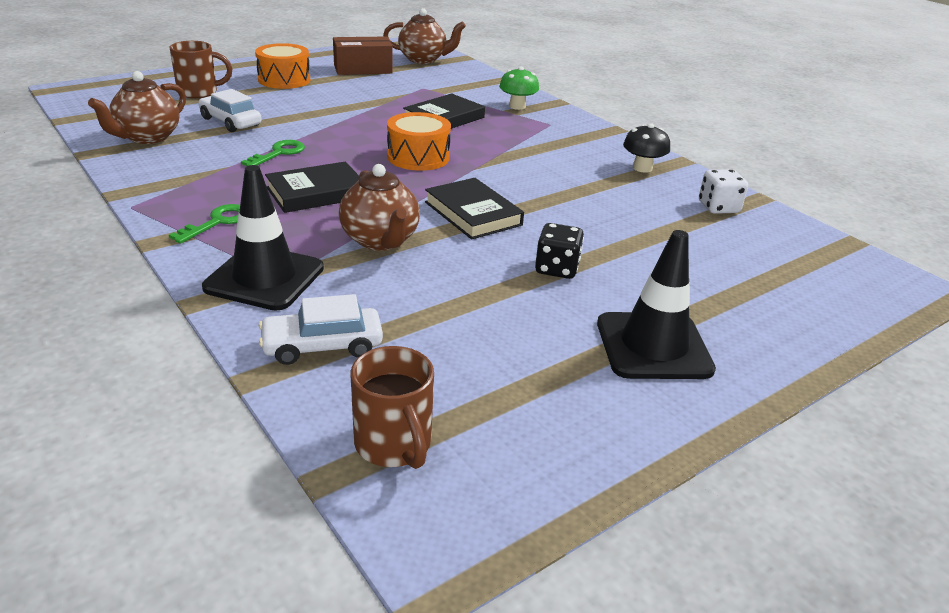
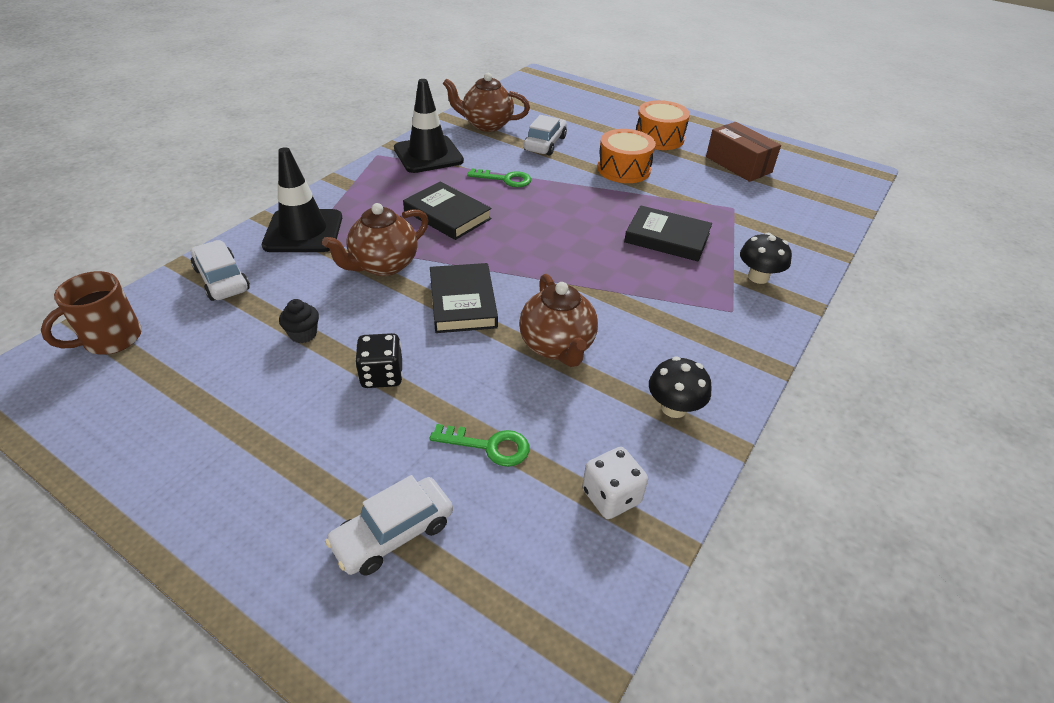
camera: 70 degrees right, 10 degrees up
(199, 92) = (588, 115): brown mug -> none
(217, 222) = (373, 190): green key -> green key (489, 446)
(418, 157) = (558, 245): orange drum -> orange drum (623, 169)
(423, 59) = (816, 188): brown teapot -> brown teapot (557, 346)
(470, 302) = (303, 334): none -> black cupcake
(473, 213) = (463, 302): black book -> black book turned 45 degrees counterclockwise
(517, 106) = (758, 277): green mushroom -> black mushroom
(653, 346) = (261, 465): black traffic cone -> black traffic cone (428, 155)
(741, 292) = (393, 534): none -> white car

